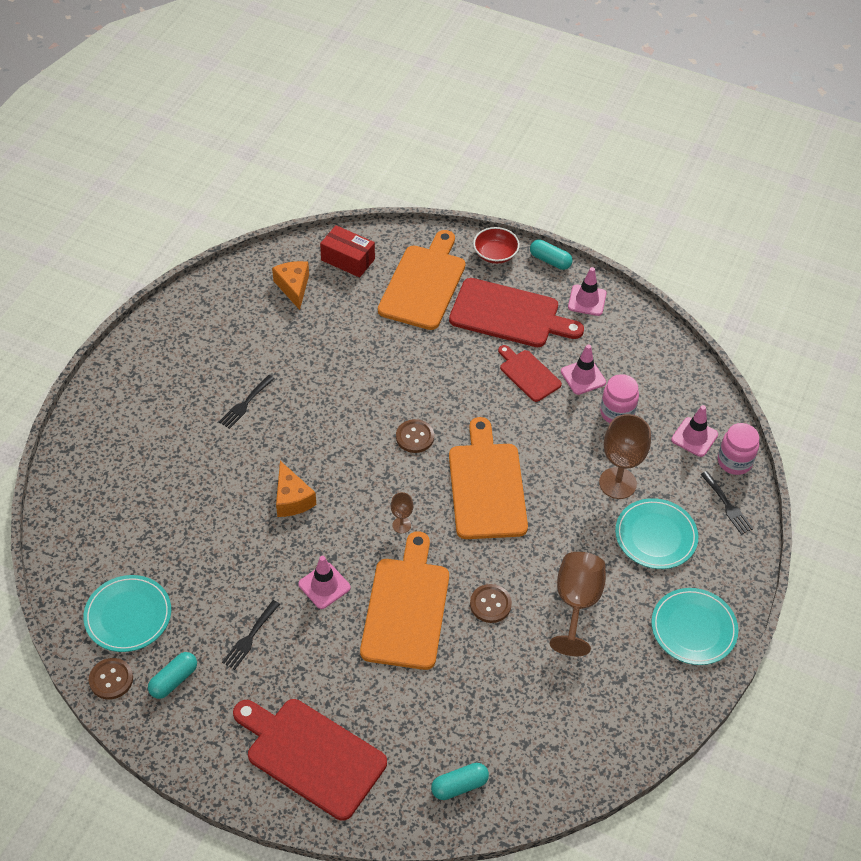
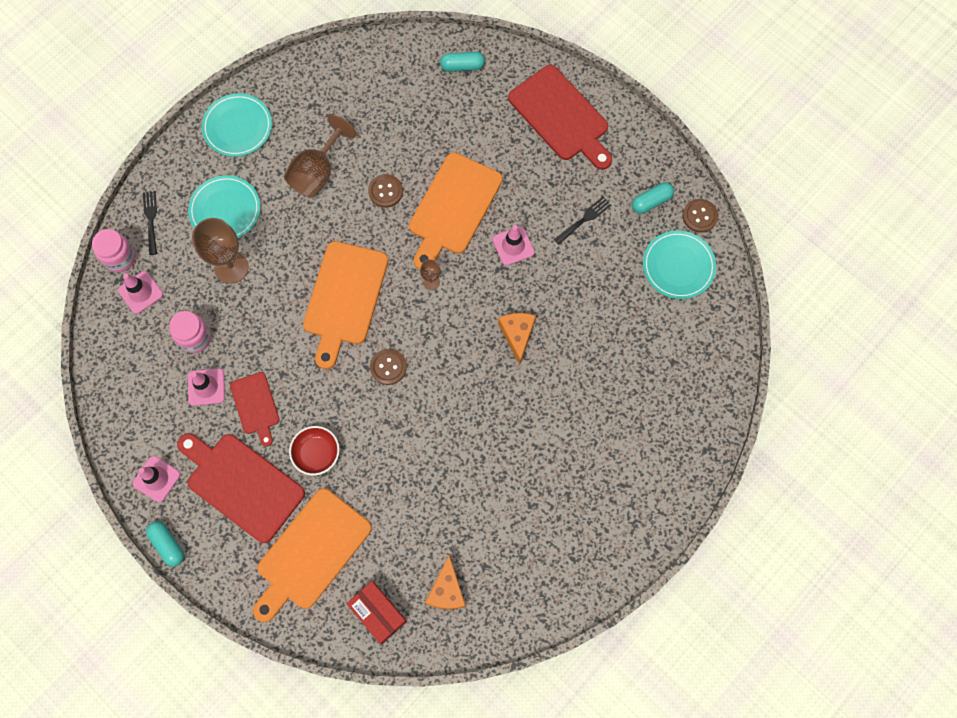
camera: 160 degrees left, 20 degrees up
(245, 403) = (533, 452): black fork -> none
(495, 254) = (220, 572): red bowl -> red bowl (316, 453)

